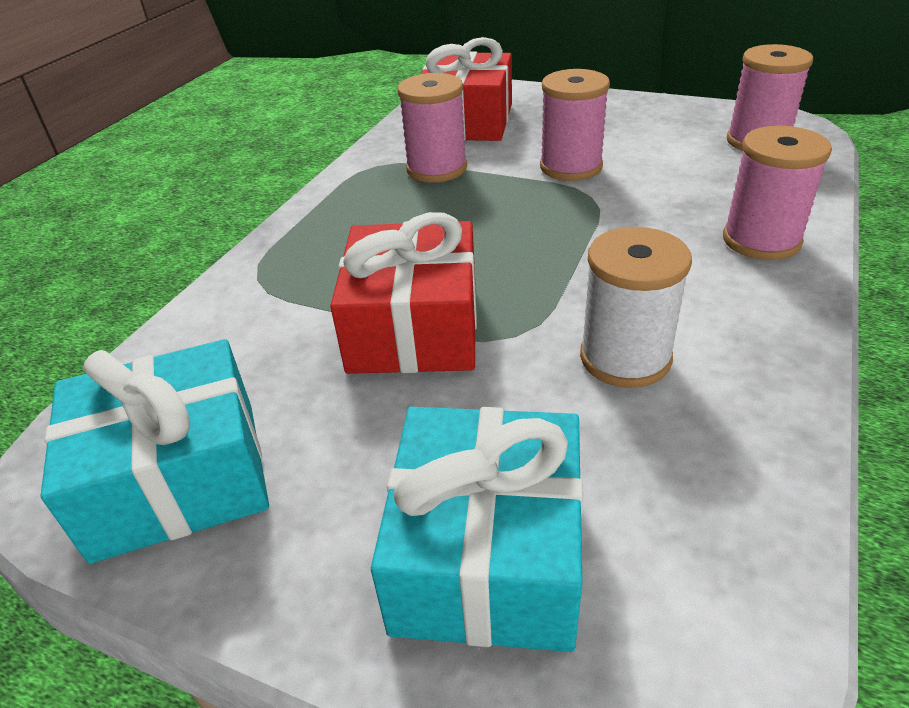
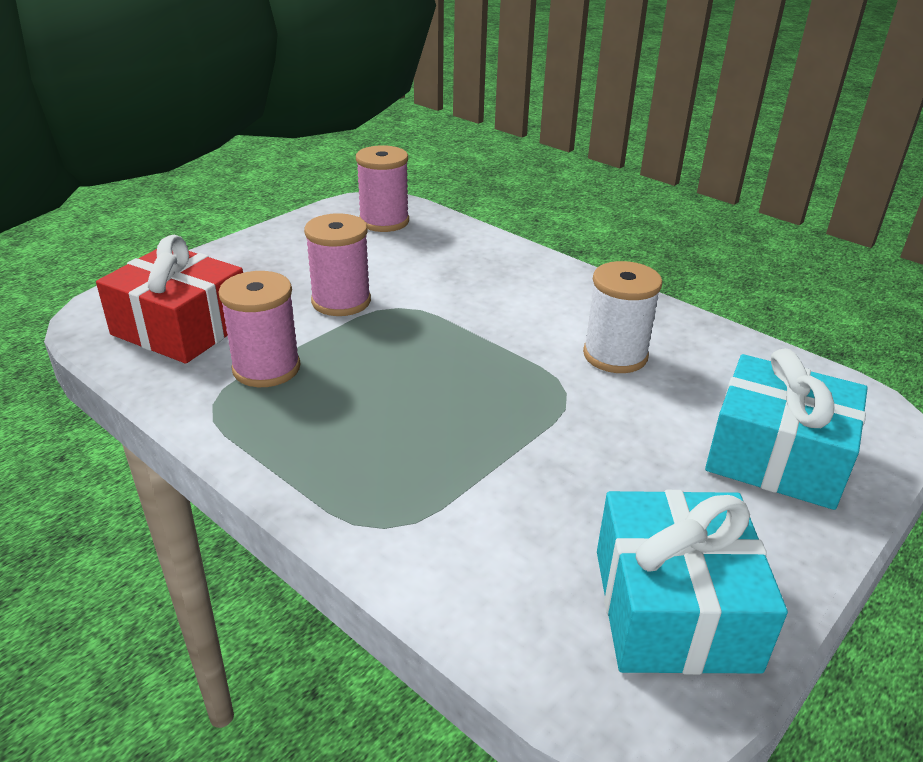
camera: 75 degrees left, 5 degrees down
(414, 327) = (531, 438): red gift -> none
(761, 240) = (515, 267): pink spool -> none

